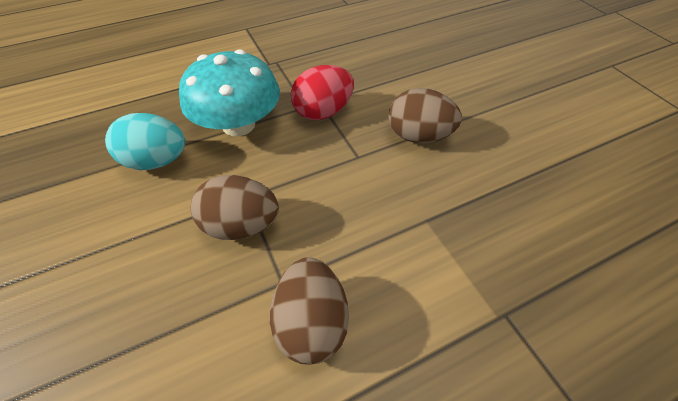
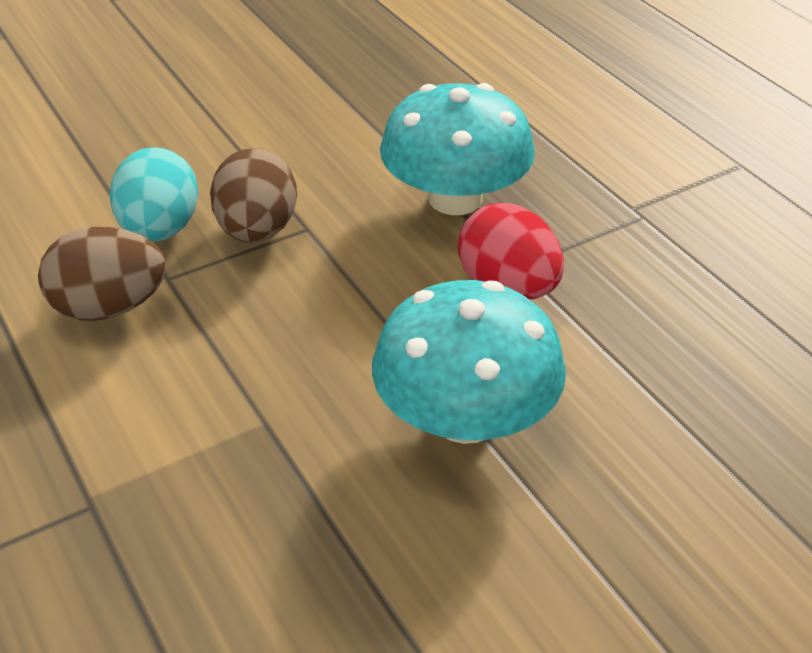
camera: 85 degrees right, 10 degrees down
(157, 161) = (367, 140): turquoise egg -> turquoise egg (160, 230)
(418, 136) = (465, 418): brown egg -> turquoise mushroom

